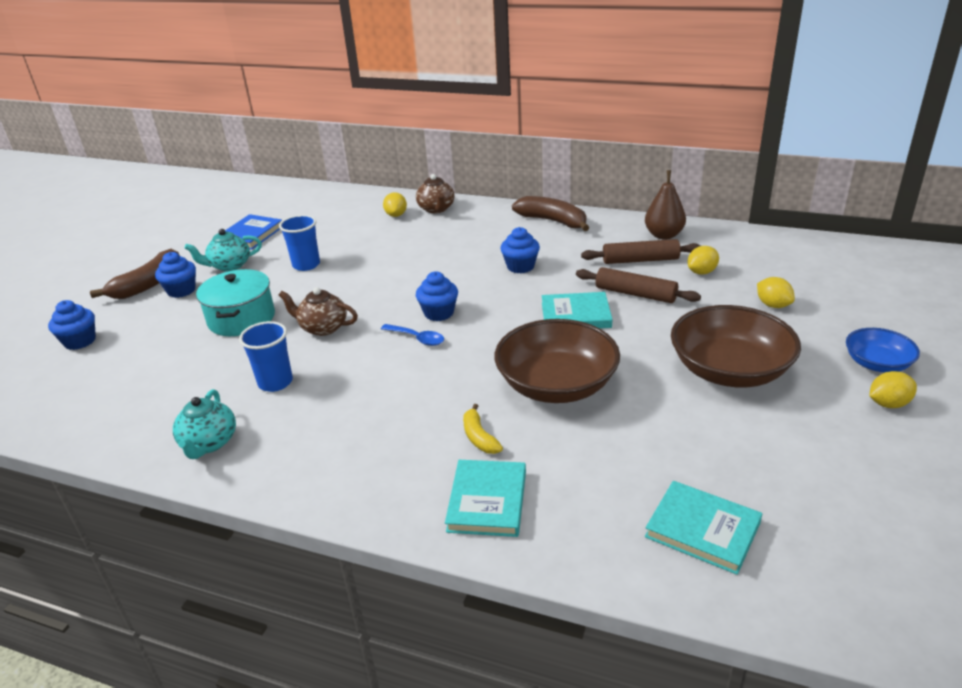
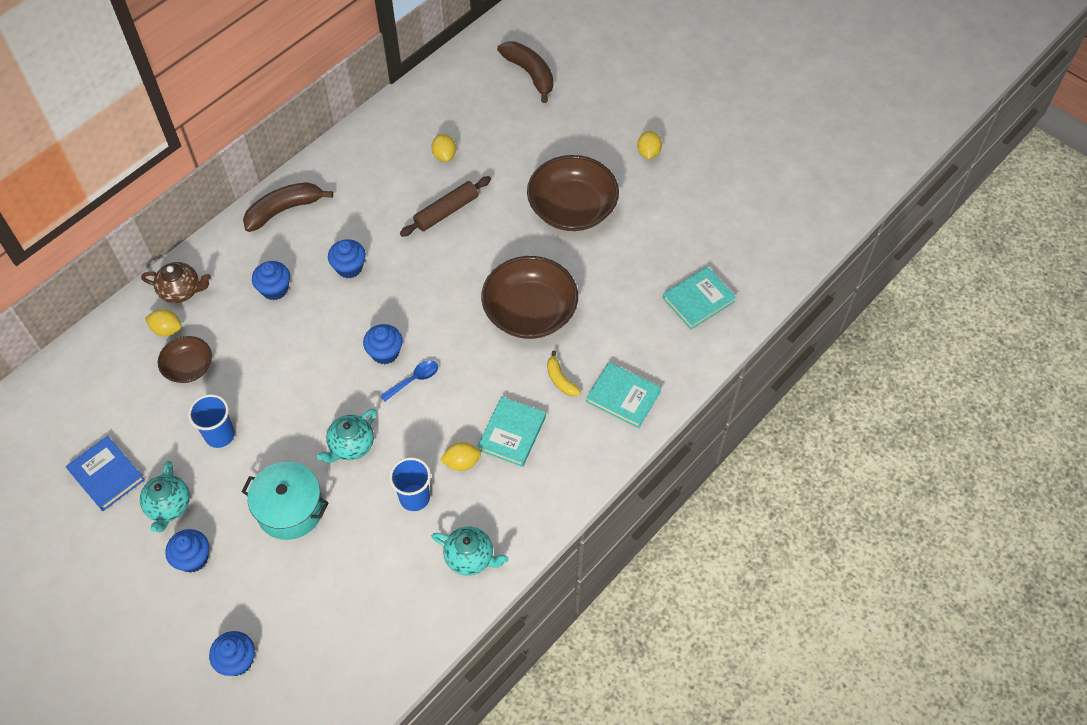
camera: 70 degrees left, 25 degrees up
(148, 284) = (155, 590): brown banana -> brown banana (530, 74)
(322, 328) = (351, 445): brown teapot -> turquoise teapot
(366, 233) = (189, 367): none -> brown bowl
(468, 242) = (275, 289): none -> blue cupcake
(479, 437) = (560, 380): yellow banana -> yellow banana turned 60 degrees clockwise
(575, 315) = (450, 262): turquoise book -> turquoise book (512, 433)
(640, 260) = (399, 183): brown rolling pin -> none
(664, 235) = (370, 147): brown pear -> none
(773, 305) = (515, 141): yellow lemon -> yellow lemon (462, 462)
(877, 363) = (610, 132): blue bowl -> none

